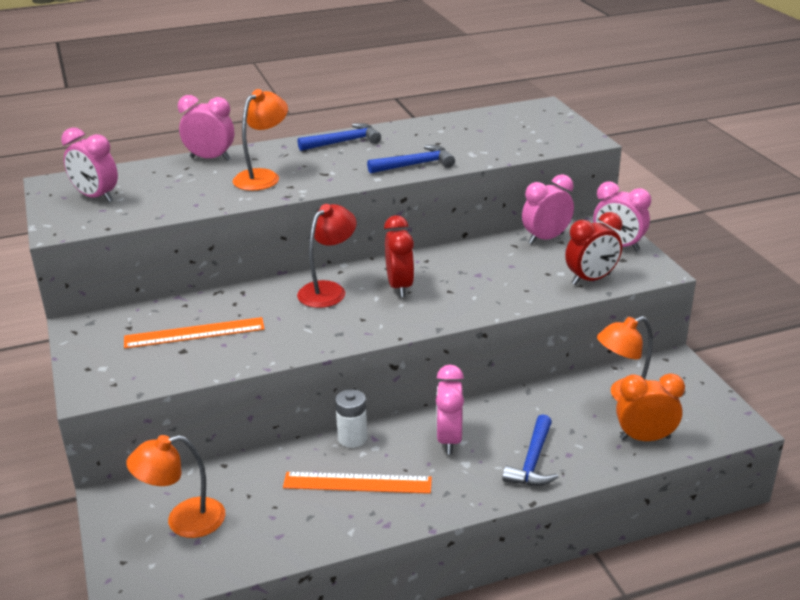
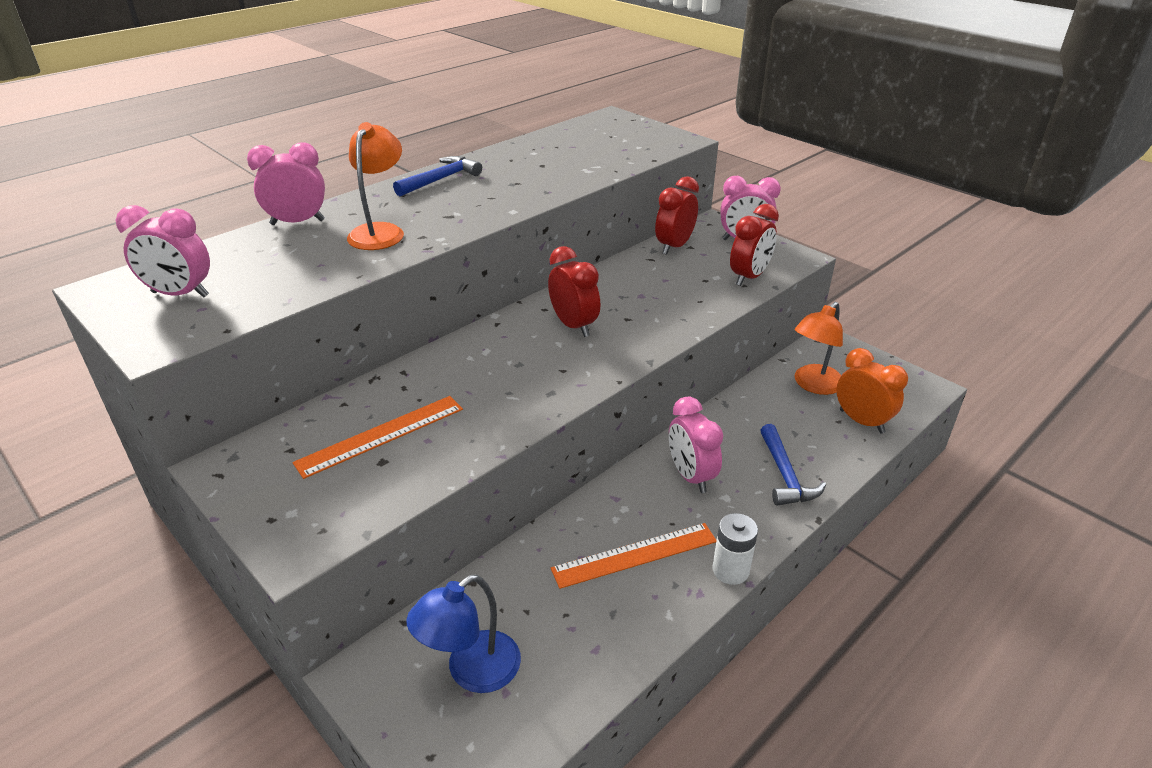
camera: 25 degrees left, 5 degrees up
(183, 521) = (471, 671): orange lamp -> blue lamp
(328, 290) = (500, 347): red lamp -> none
(352, 438) = (593, 505): white battery -> white battery (730, 570)
(415, 165) = (540, 190): blue hammer -> none
(546, 238) = (674, 246): pink clock -> red clock
(645, 438) = (861, 421): orange clock -> orange clock turned 75 degrees clockwise

